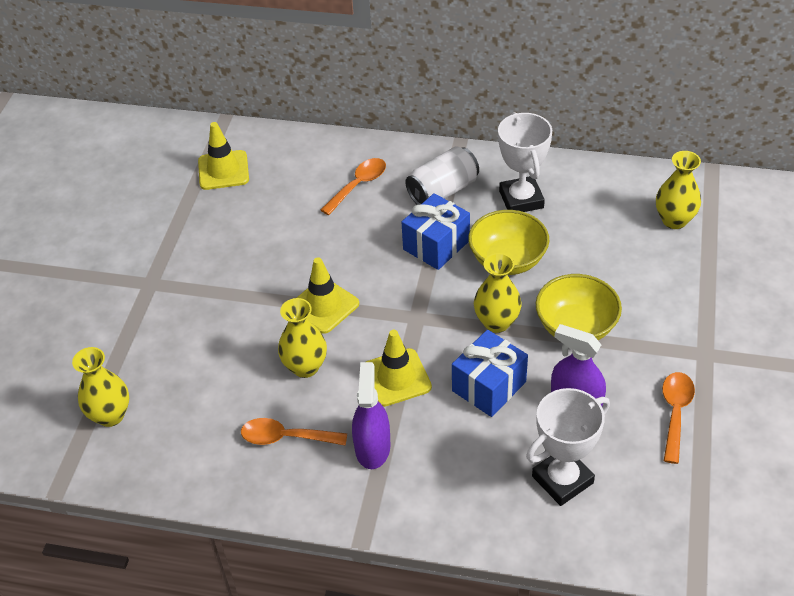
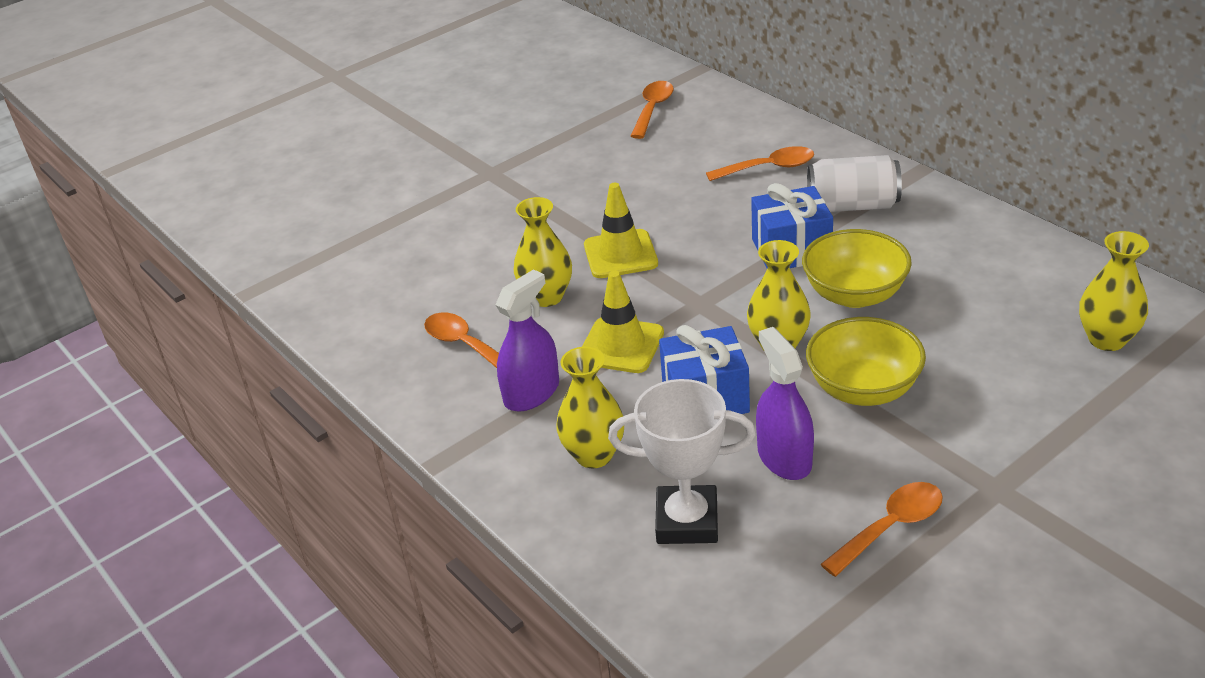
camera: 40 degrees right, 10 degrees down
(110, 415) = (347, 258): yellow vase -> yellow vase (594, 455)
(223, 170) = (652, 109): yellow traffic cone -> orange spoon
(521, 199) = (933, 246): white trophy -> none

